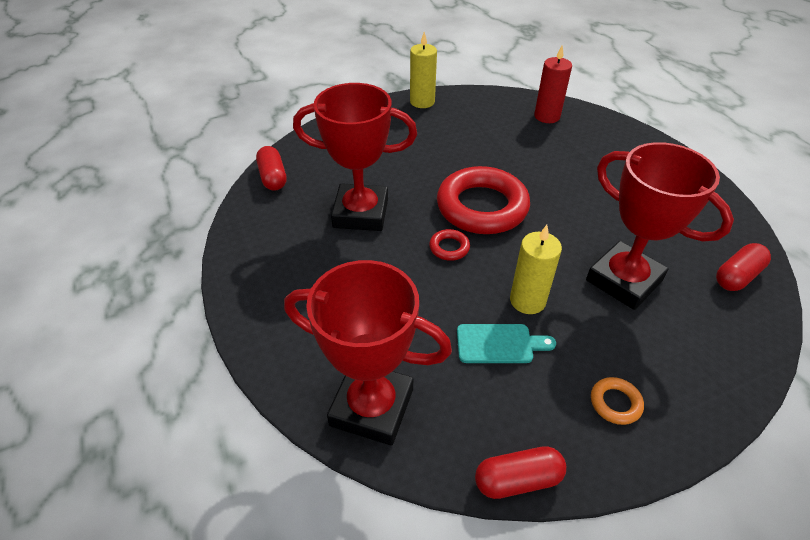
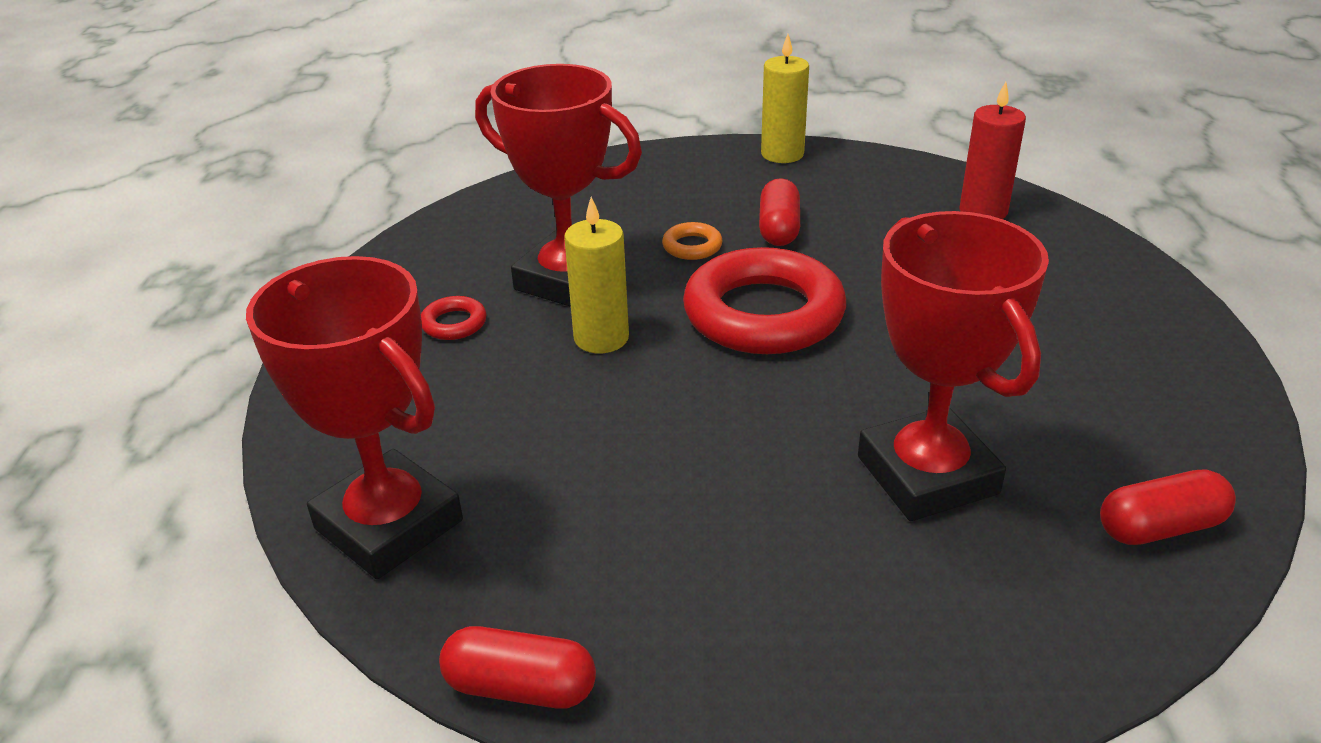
camera: 25 degrees right, 10 degrees down
(273, 177) = (481, 209): red capsule -> red capsule (778, 229)
(449, 248) = (666, 356): red ring -> red ring (454, 323)
(499, 344) = (639, 502): turquoise cutting board -> none
(527, 300) = (733, 458): yellow candle -> yellow candle (601, 338)
(615, 403) = (764, 641): orange ring -> orange ring (692, 246)

